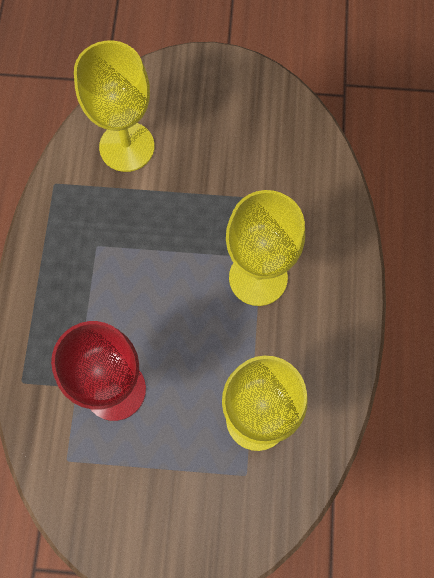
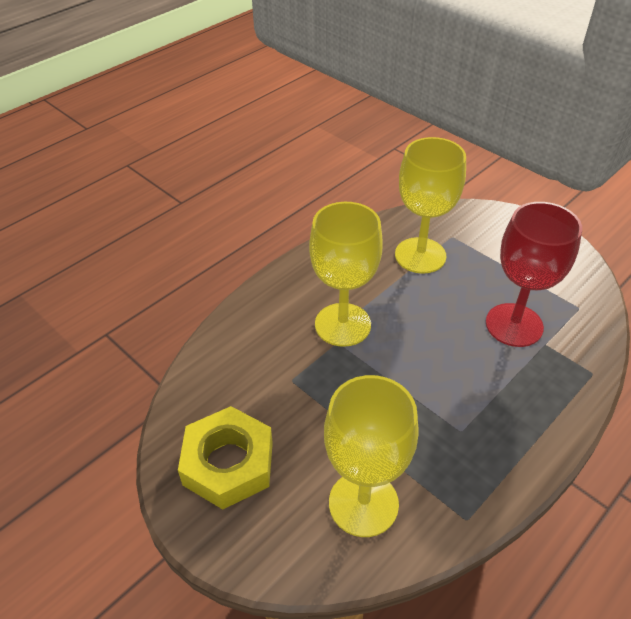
camera: 140 degrees left, 25 degrees down
(234, 109) = (228, 463): none -> yellow nut

